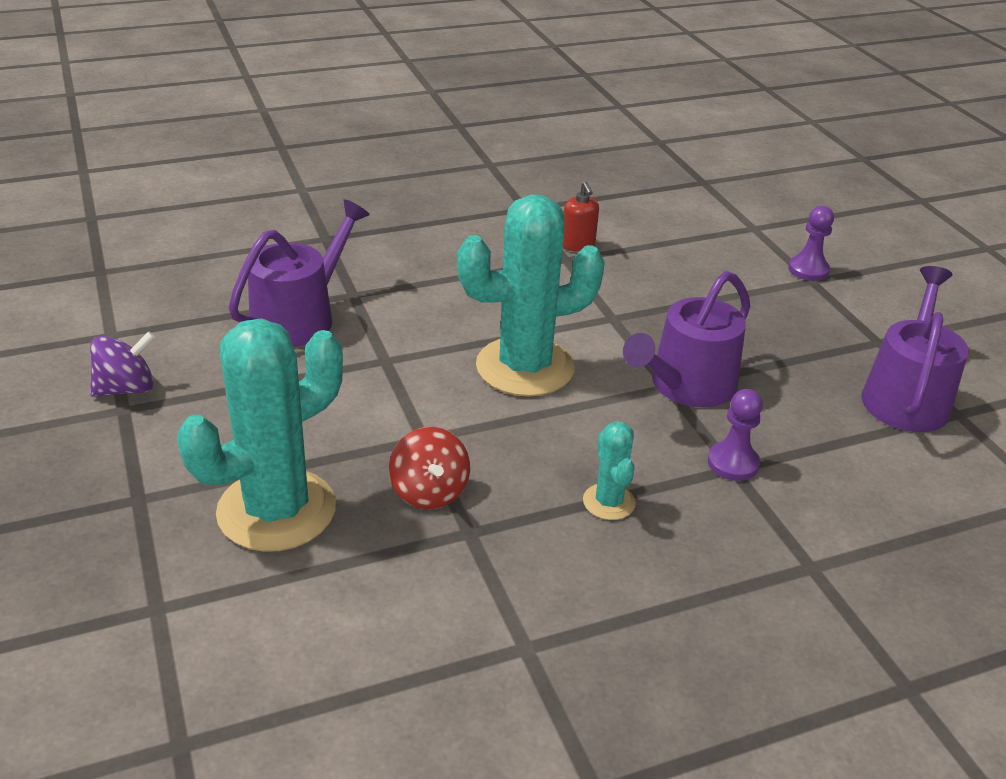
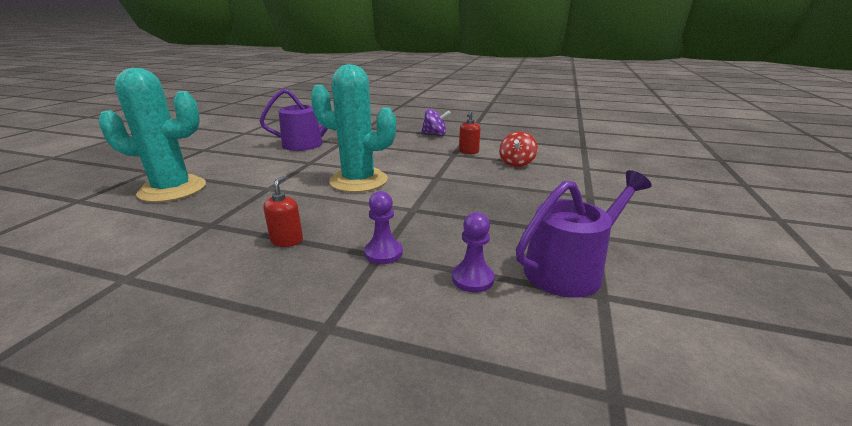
camera: 40 degrees right, 10 degrees down
(126, 389) = (216, 145): purple spinning top -> purple spinning top (435, 134)
(429, 492) = (229, 205): red spinning top -> red spinning top (516, 163)
(609, 502) = (287, 240): turquoise cactus -> red soap dispenser
(687, 386) = (423, 212): purple watering can -> none
(808, 270) = (595, 191): purple pawn -> purple pawn (472, 279)

